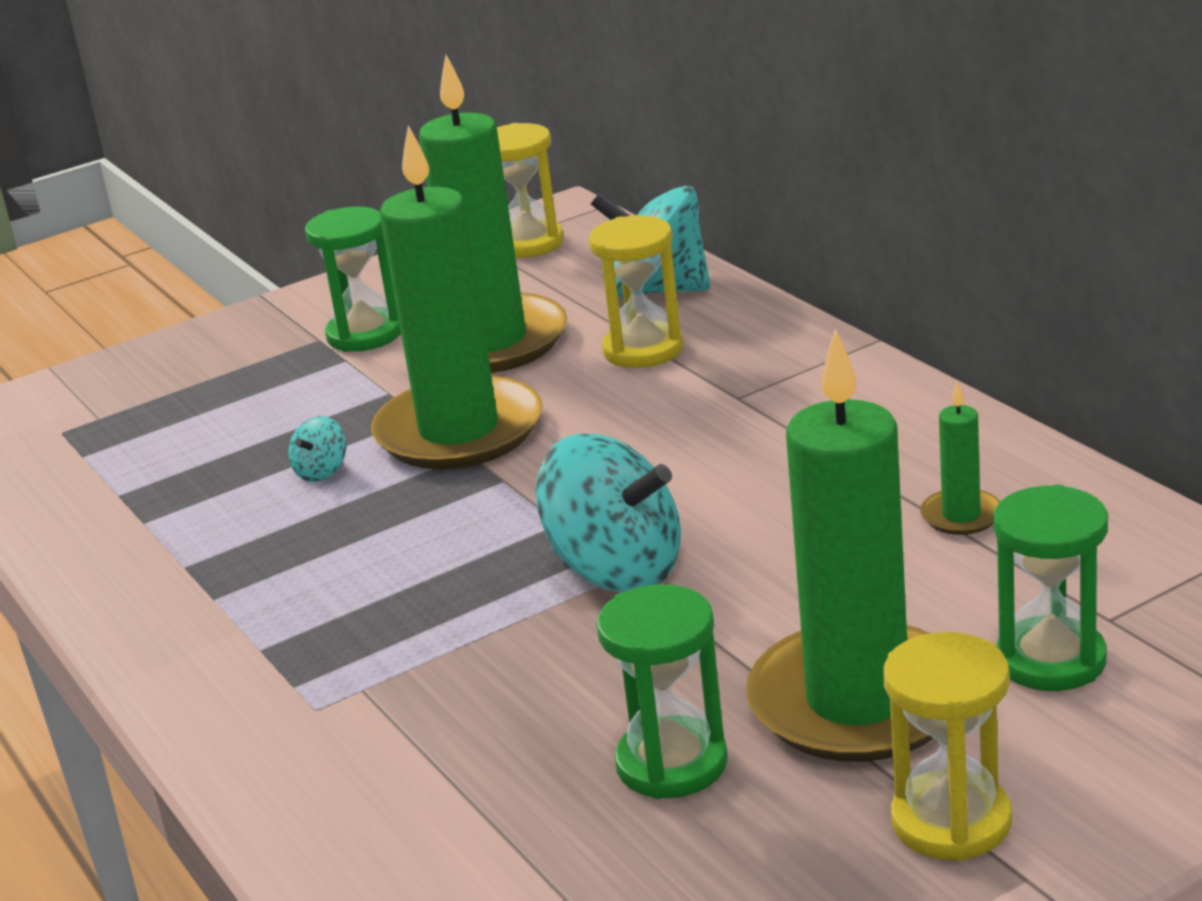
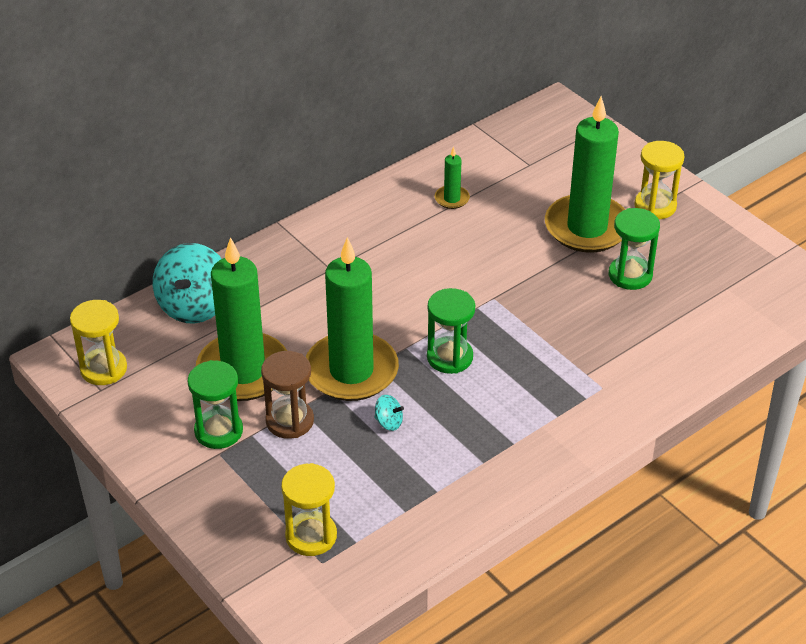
camera: 100 degrees left, 15 degrees up
(362, 386) = (289, 421): none -> brown hourglass
(616, 570) = (491, 300): turquoise spinning top -> none
(643, 350) = (269, 306): yellow hourglass -> yellow hourglass (311, 536)
(1051, 660) = (557, 180): green hourglass -> green hourglass (449, 357)

